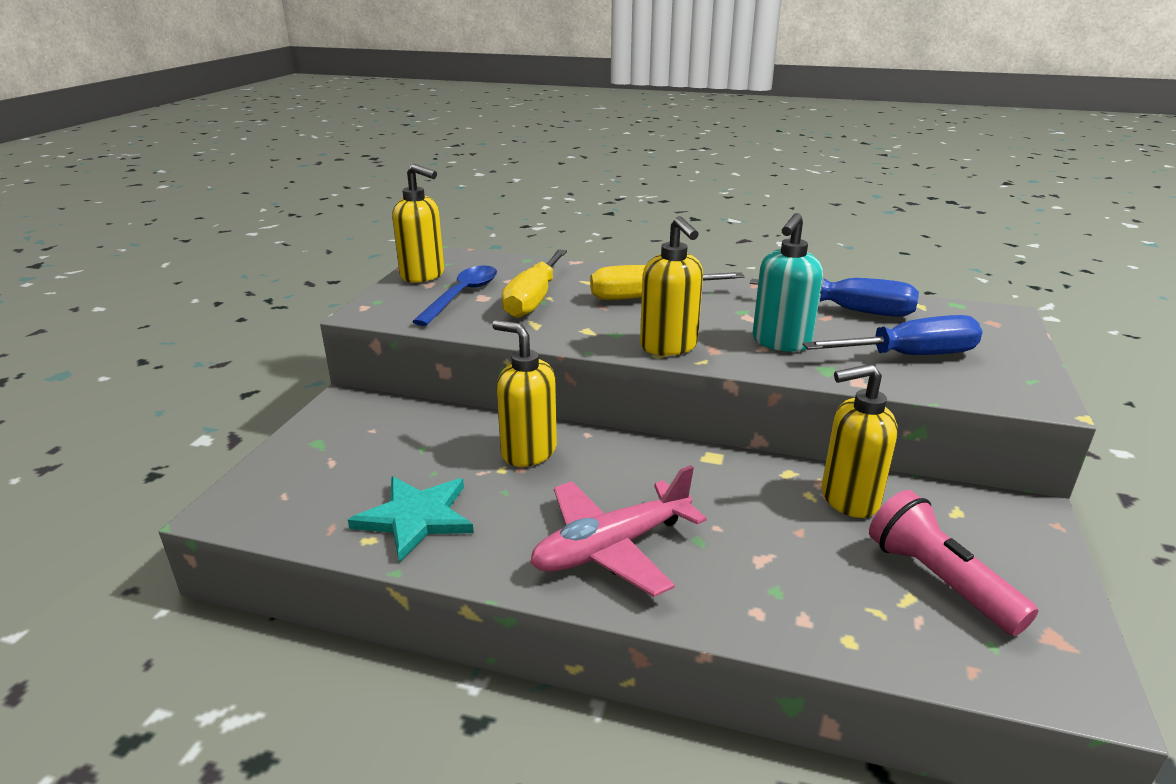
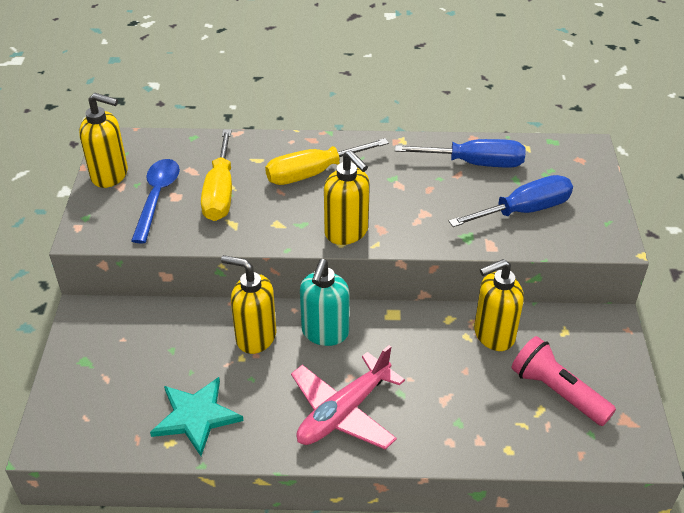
camera: 15 degrees left, 15 degrees up
(781, 342) = (429, 212): turquoise soap dispenser -> turquoise soap dispenser (325, 333)

